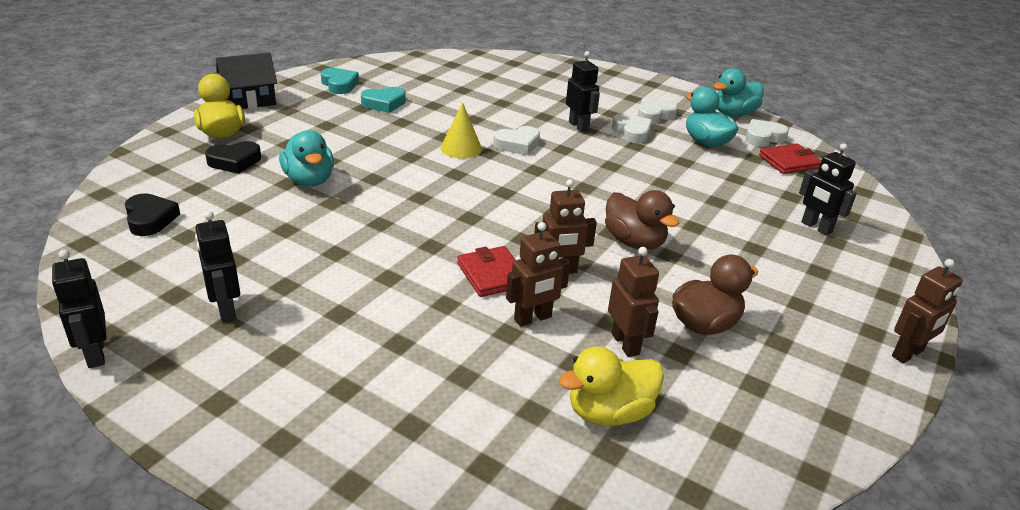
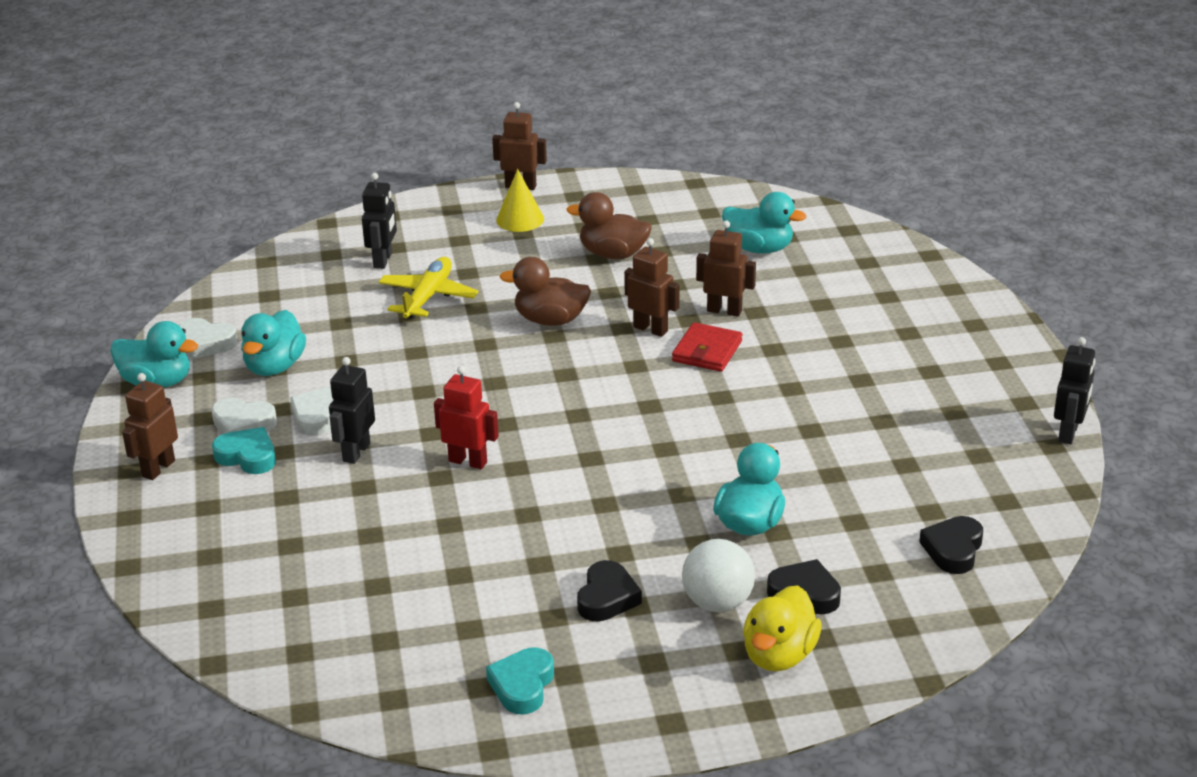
camera: 130 degrees left, 0 degrees up
(225, 310) = (947, 422): black robot -> none
(249, 100) = (683, 712): black house -> none
(282, 140) = (717, 603): none -> white ball
(346, 122) = (607, 597): none -> black heart
(384, 104) = (516, 610): turquoise heart -> turquoise heart (247, 456)
(461, 148) = (535, 487): yellow cone -> yellow cone (520, 219)
(517, 145) = (468, 461): white heart -> red robot
(609, 412) = (759, 248): yellow duck -> turquoise duck
(625, 344) = (687, 270): brown robot -> brown robot (158, 468)
(634, 242) = (550, 320): brown duck -> brown duck turned 90 degrees counterclockwise
(734, 218) = (428, 297): none -> yellow plane
(789, 162) = (253, 311): red wallet -> none

